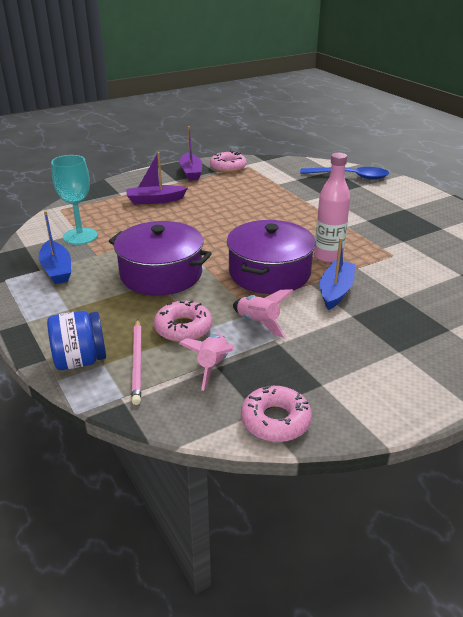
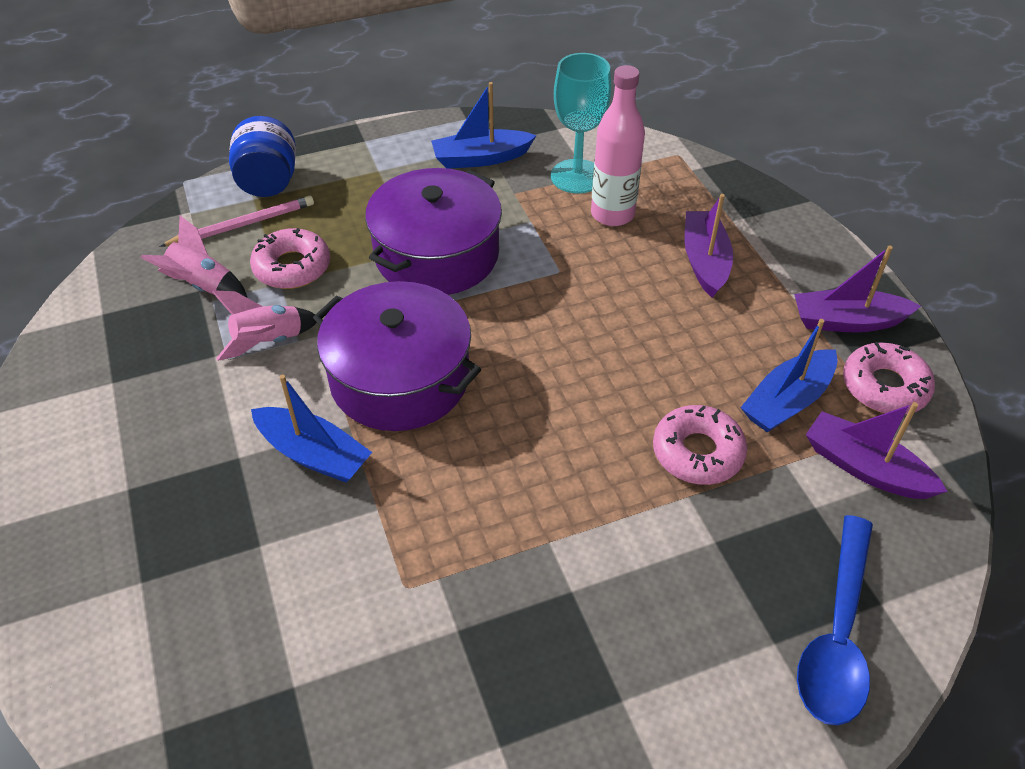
camera: 100 degrees right, 15 degrees up
(137, 362) = (242, 225): pink pencil -> pink pencil turned 150 degrees clockwise
(244, 183) = (787, 401): none -> blue boat
(272, 171) = (865, 467): none -> purple boat
(275, 420) = (80, 326): pink donut -> pink donut (697, 452)
(328, 256) = (429, 473): pink bottle -> pink bottle (612, 214)

